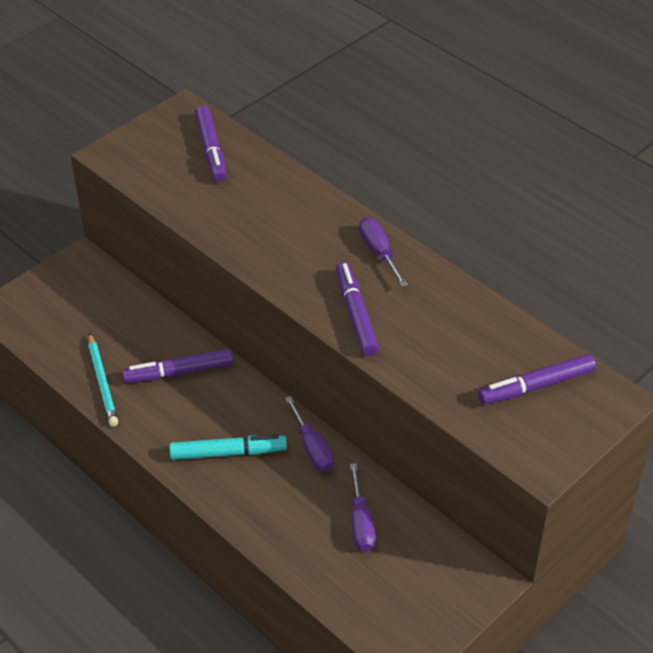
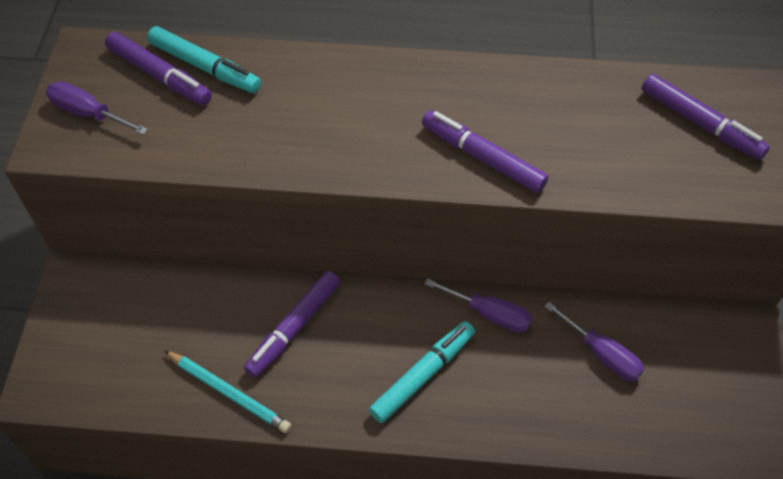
camera: 40 degrees left, 10 degrees up
(243, 160) = (205, 67): none -> turquoise marker
(379, 252) = (435, 83): purple screwdriver -> purple screwdriver (88, 113)
(536, 386) = (700, 123): purple marker -> purple marker turned 75 degrees counterclockwise

